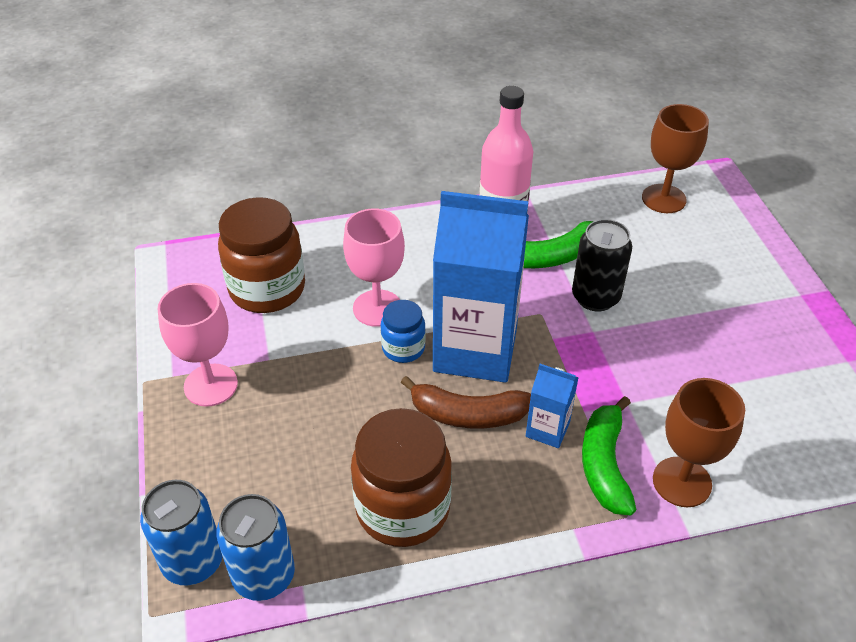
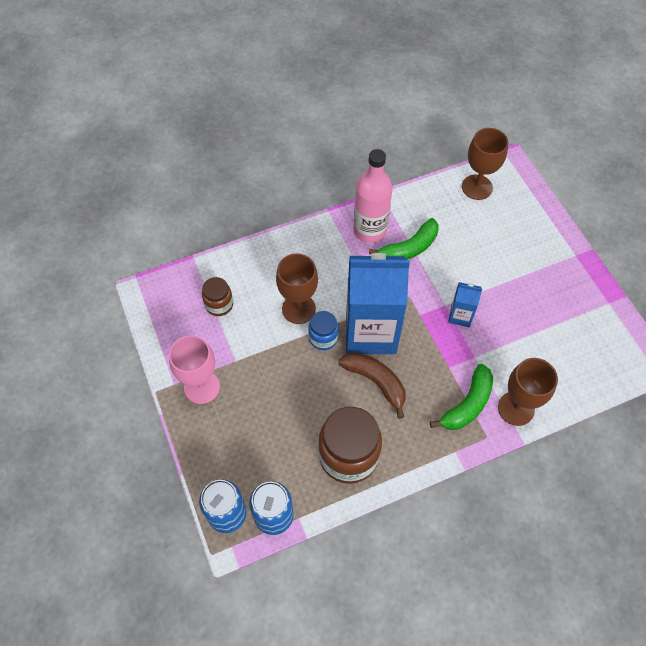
camera: 10 degrees left, 15 degrees up
(267, 289) = (219, 305): brown jar -> brown jar, size x0.53
(377, 308) = (298, 309): pink goblet -> brown goblet
(467, 414) = (375, 382): brown banana -> brown banana turned 135 degrees counterclockwise
(547, 429) = (428, 385): blue carton -> blue carton (460, 316)
(595, 297) = (442, 277): black can -> none
(605, 464) = (467, 404): green banana -> green banana turned 135 degrees counterclockwise

